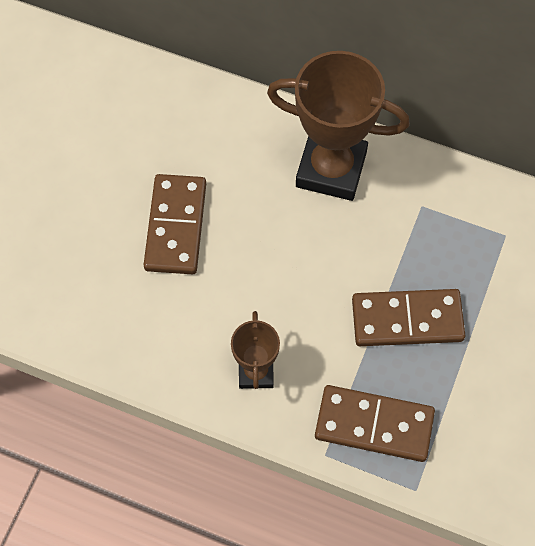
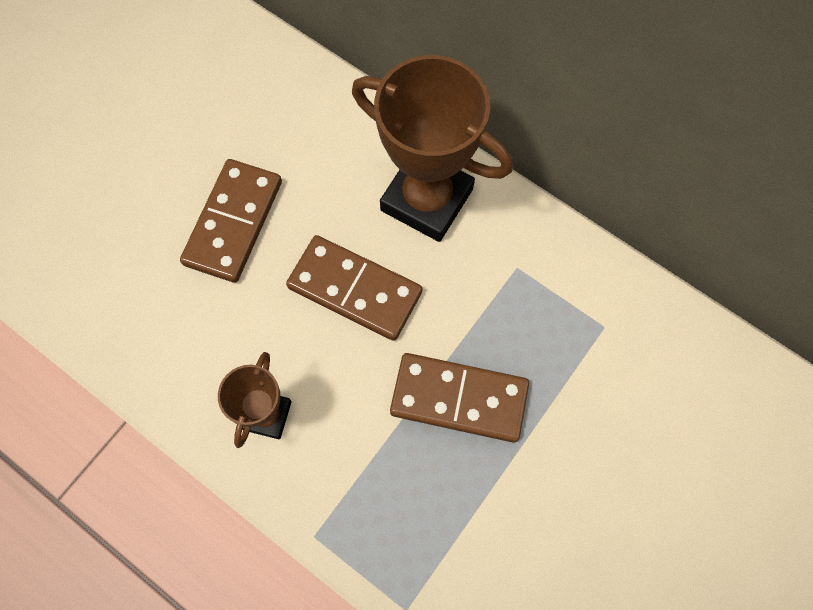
camera: 15 degrees right, 5 degrees up
(374, 424) = (381, 515): brown domino -> brown domino (355, 289)

